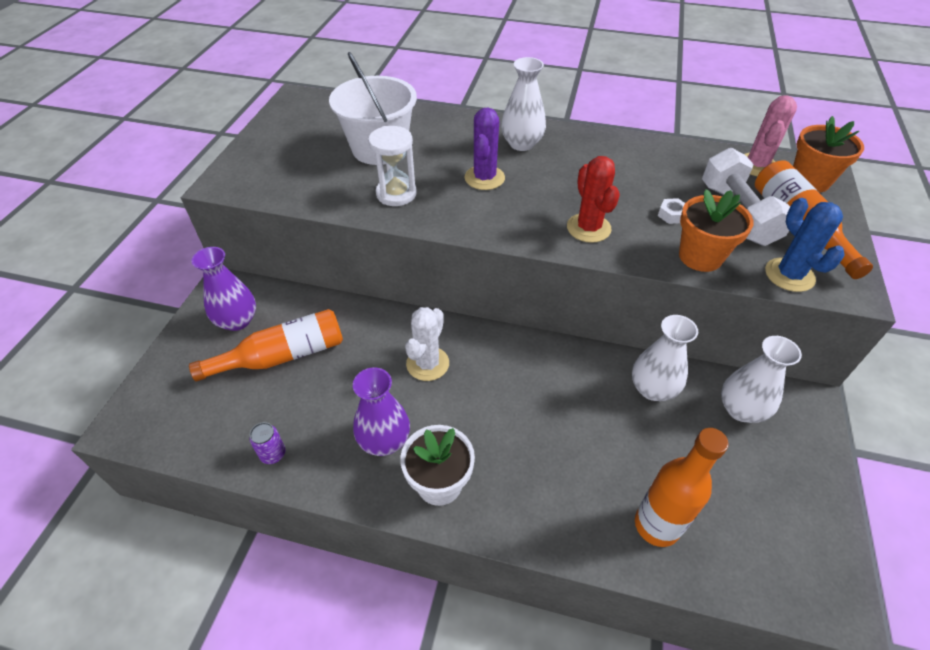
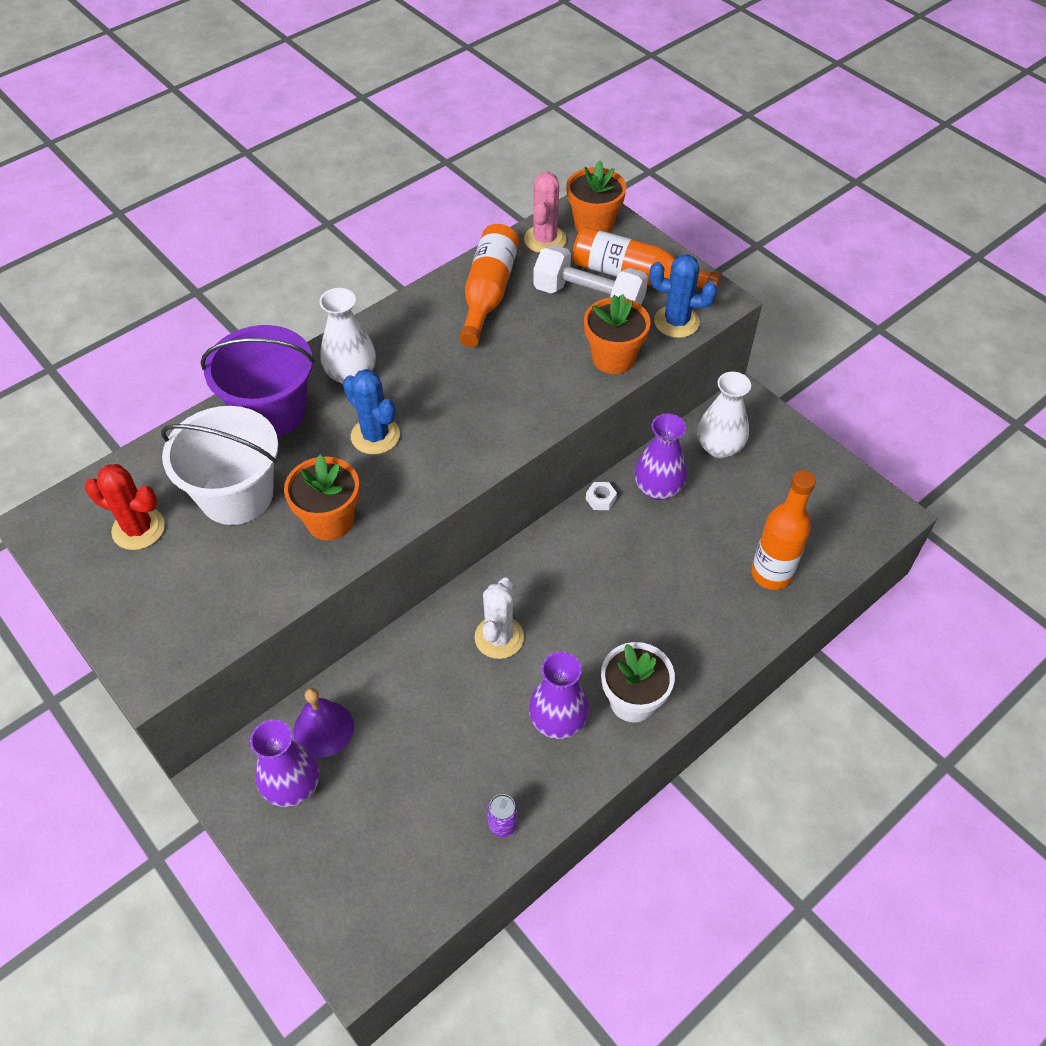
camera: 55 degrees left, 5 degrees up
(282, 356) = (383, 762): orange bottle -> orange bottle (488, 293)
(288, 312) = (323, 729): none -> purple bell
(396, 194) = (330, 520): white hourglass -> orange flower pot
(427, 364) = (499, 637): white cactus -> white cactus turned 45 degrees clockwise
(456, 129) = (272, 411): none -> purple bucket
(484, 178) = (375, 436): purple cactus -> blue cactus
(588, 228) = (516, 405): red cactus -> red cactus (138, 529)
(652, 389) = (658, 488): white vase -> purple vase
(671, 215) = (551, 339): white nut -> white nut (600, 499)
(756, 165) = (545, 240): pink cactus -> pink cactus turned 45 degrees clockwise

